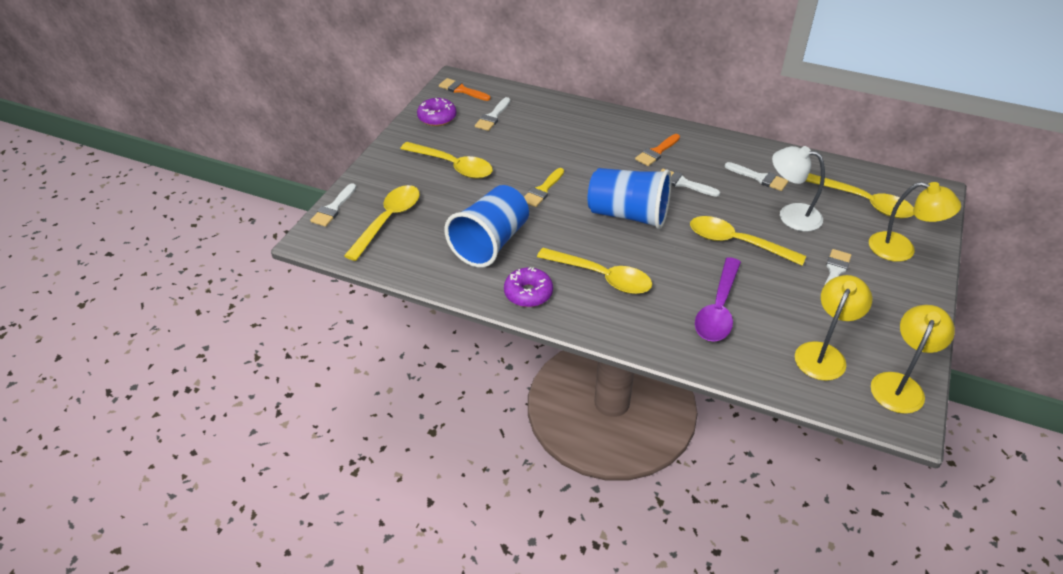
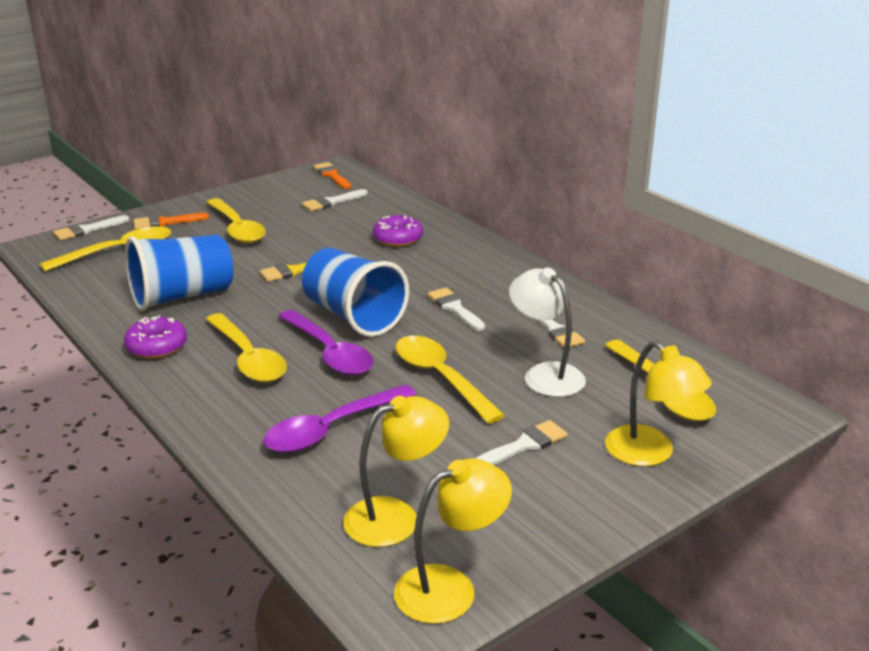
camera: 30 degrees right, 15 degrees down
(437, 118) = (277, 190): purple donut -> purple donut (398, 239)
(648, 251) = (329, 353): none -> purple spoon
(657, 152) = (464, 274): orange brush -> orange brush (166, 222)

